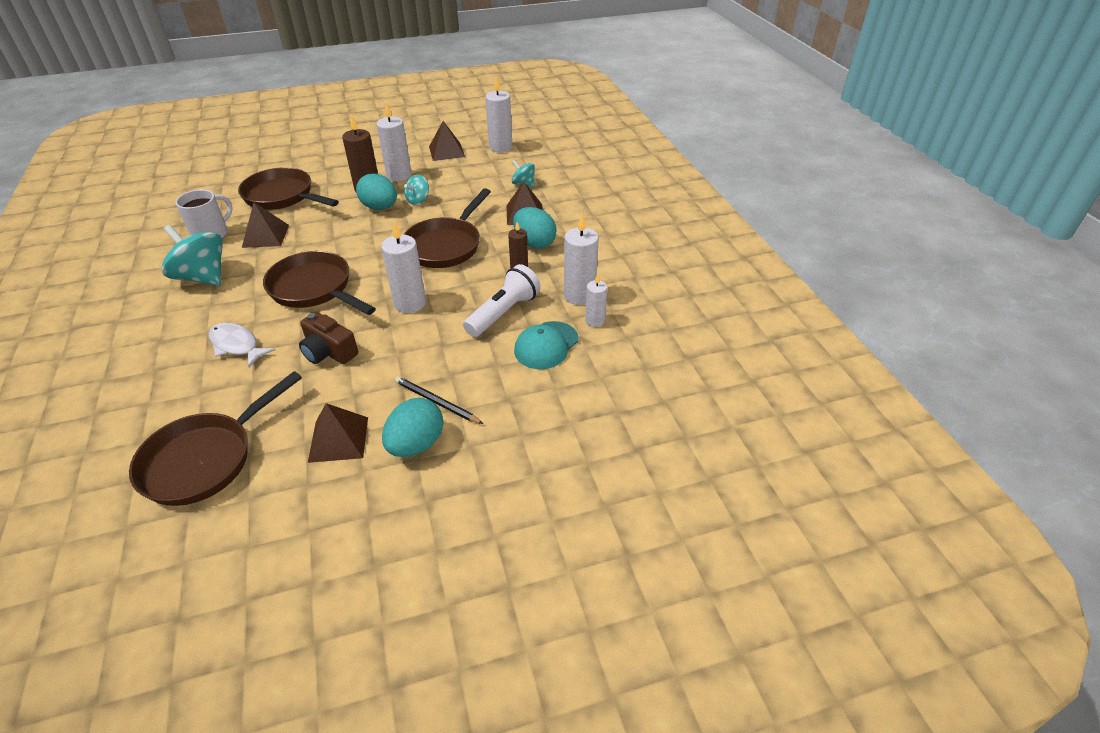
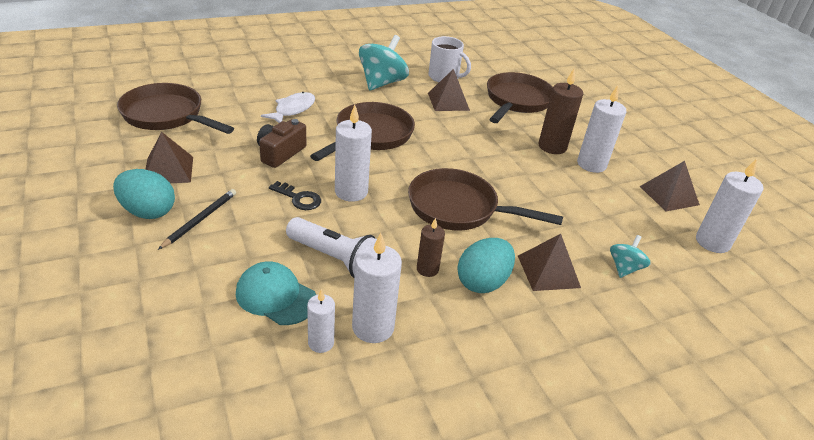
camera: 80 degrees right, 5 degrees down
(380, 208) = (519, 158): turquoise egg -> none
(414, 336) = (299, 198): none -> black key
(418, 200) = (545, 182): turquoise spinning top -> none

